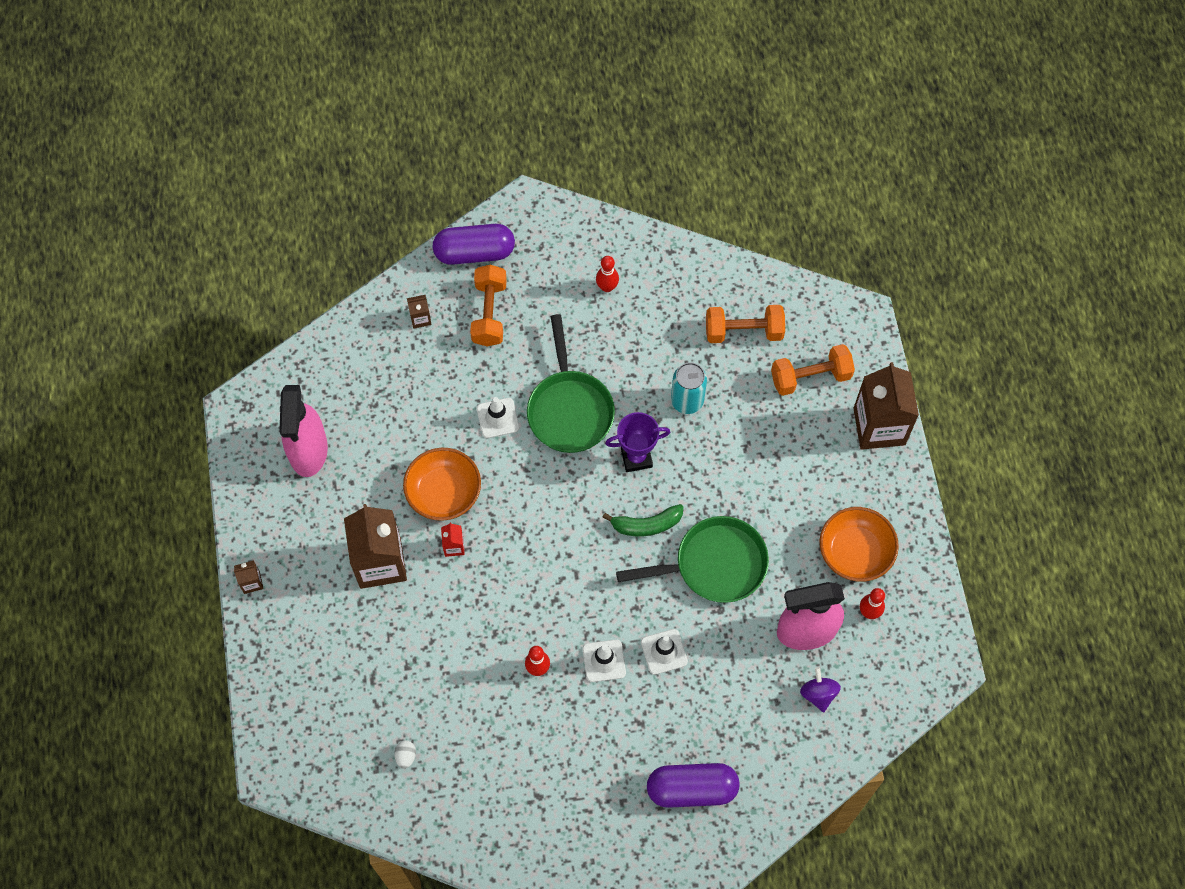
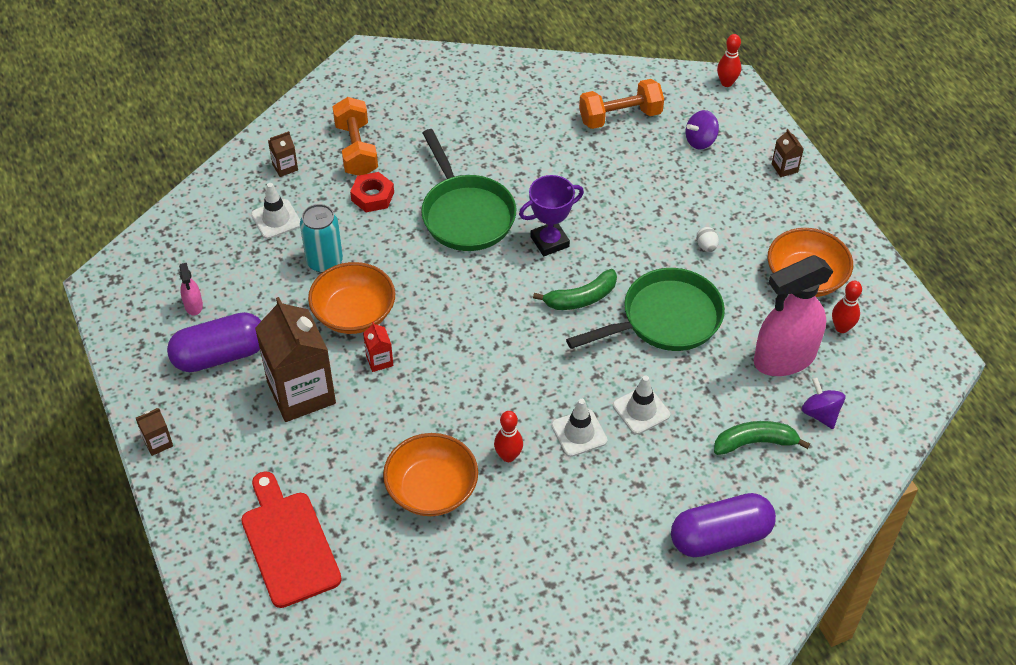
camera: 15 degrees left, 15 degrees down
(308, 451) = (193, 306): pink spray bottle -> pink spray bottle, size x0.42
(337, 705) = (289, 543): none -> red cutting board
(406, 756) = (384, 578): white egg -> white egg (706, 246)
(465, 684) = (431, 489): none -> orange bowl
(474, 253) = (326, 103): purple capsule -> purple capsule (220, 355)
(491, 370) = (372, 196): none -> red nut
(498, 418) = (392, 236): white traffic cone -> white traffic cone (276, 219)
(607, 287) = (470, 106): red bowling pin -> red bowling pin (726, 83)
(687, 401) = (584, 184): turquoise can -> turquoise can (324, 261)
(751, 708) = (755, 442): none -> green banana
(810, 377) = (700, 141): orange dumbbell -> purple spinning top
(879, 426) = (784, 168): brown carton -> brown carton, size x0.42

